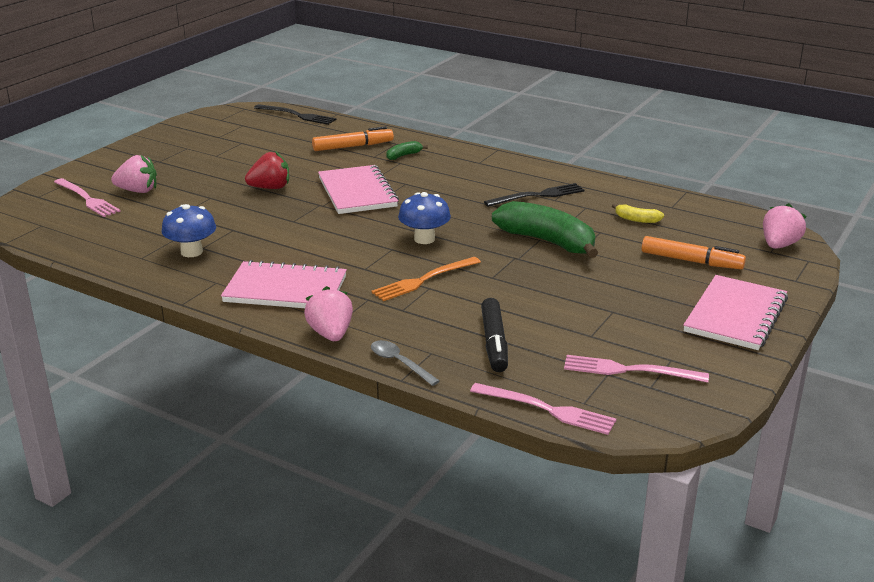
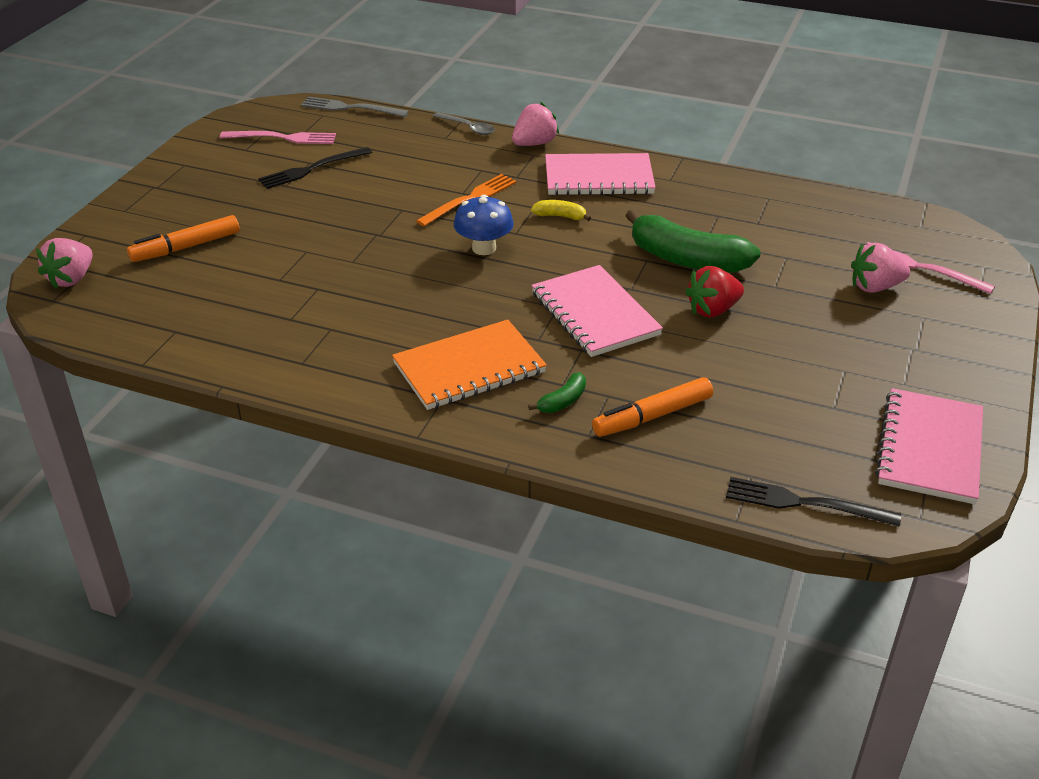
camera: 170 degrees right, 10 degrees up
(191, 252) = (723, 208): blue mushroom -> none
(331, 334) = (534, 144): pink strawberry -> pink strawberry turned 105 degrees counterclockwise
(458, 173) = (469, 368): none -> orange notebook
(494, 343) = (393, 149): black marker -> none
(538, 196) = (352, 333): black fork -> black fork (312, 169)
(547, 241) = (343, 258): green banana -> green banana (686, 259)
(547, 410) = (350, 108): pink fork -> grey fork
(636, 219) = (229, 302): yellow banana -> yellow banana (560, 216)
(691, 261) = (186, 247): orange marker -> orange marker turned 45 degrees counterclockwise
(735, 315) = (170, 191): pink notebook -> pink notebook (930, 448)

